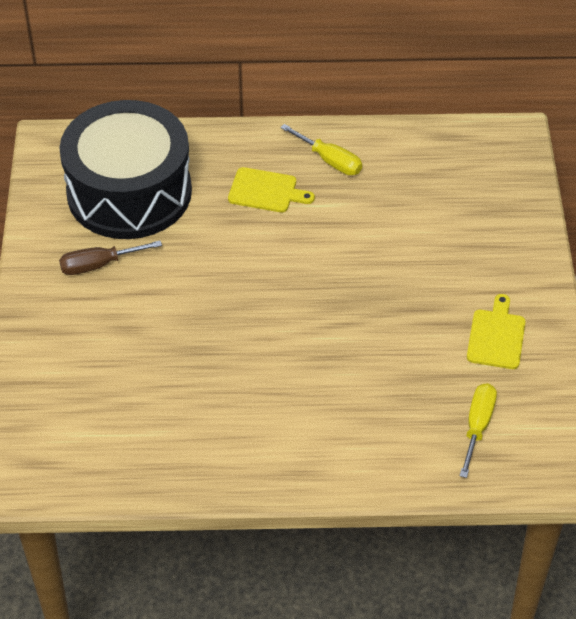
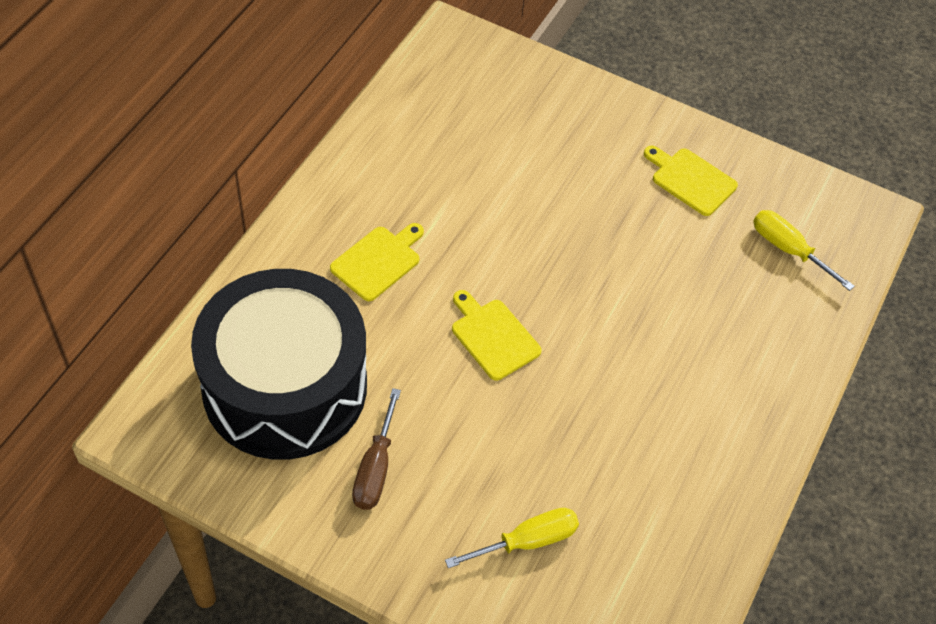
camera: 65 degrees left, 5 degrees up
(249, 279) = (493, 336): none -> yellow cutting board
(330, 161) = (376, 187): yellow screwdriver -> yellow screwdriver (527, 541)

